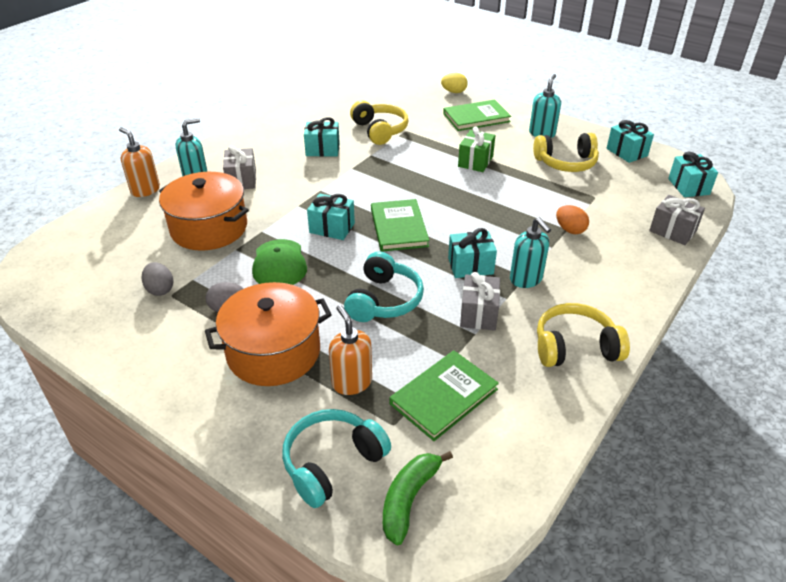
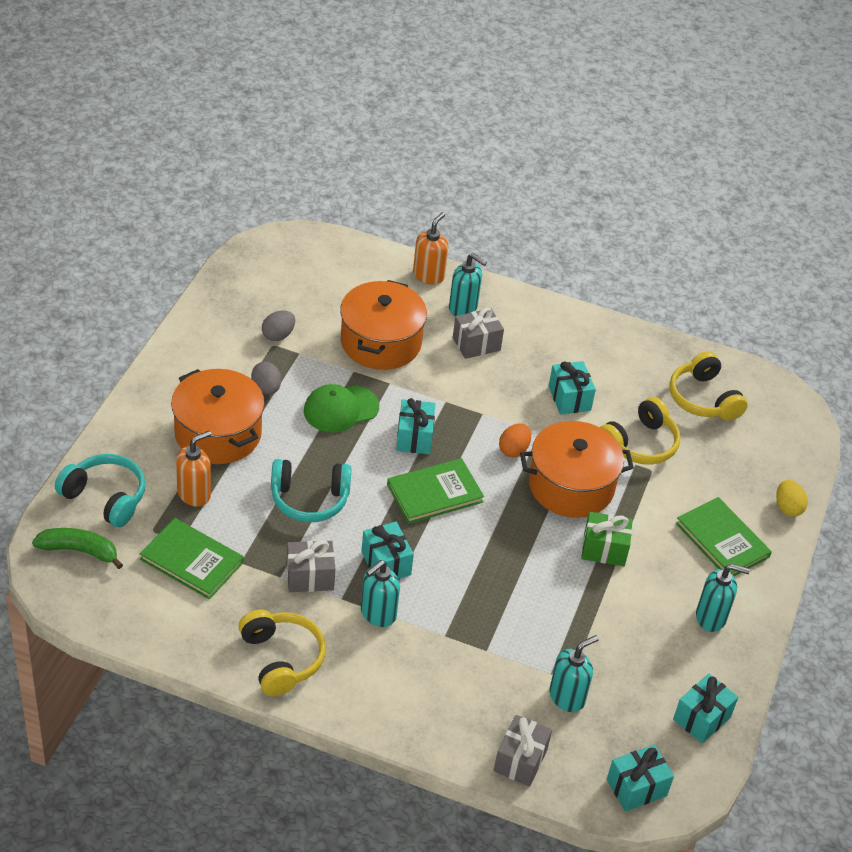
camera: 70 degrees right, 5 degrees up
(411, 164) = (571, 486): none -> orange pot
(566, 163) = (641, 646): yellow headphones -> yellow headphones (703, 399)
(570, 230) = (485, 652): orange egg -> orange egg (513, 450)
(611, 200) = (567, 697): none -> turquoise soap dispenser

